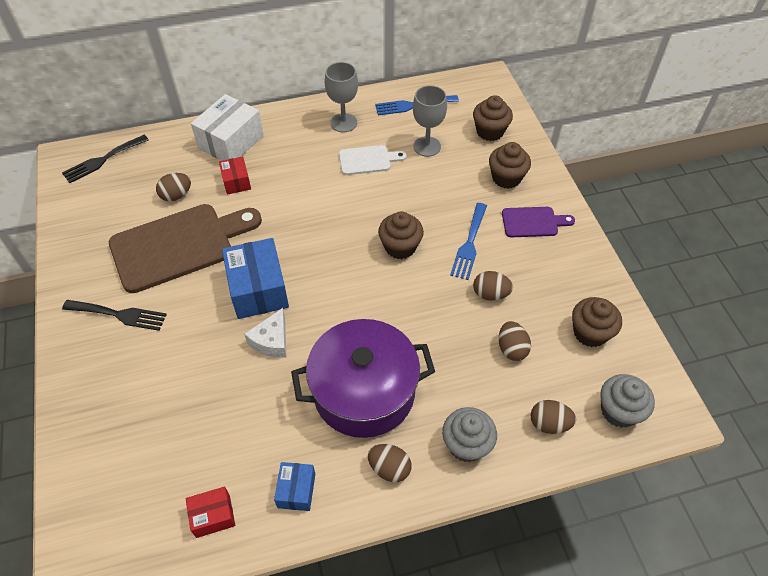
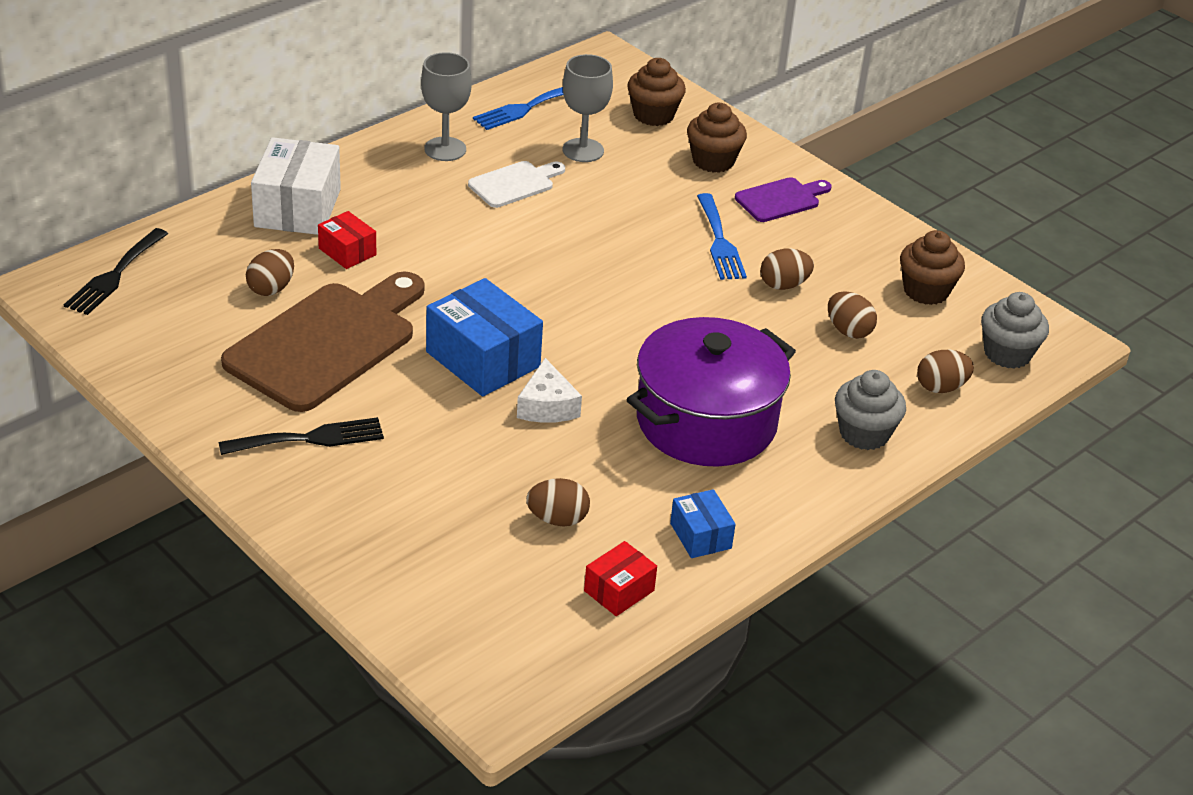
camera: 30 degrees left, 15 degrees down
(389, 468) = (793, 482): brown egg -> brown egg (557, 519)
(400, 247) = (634, 266): brown cupcake -> none

